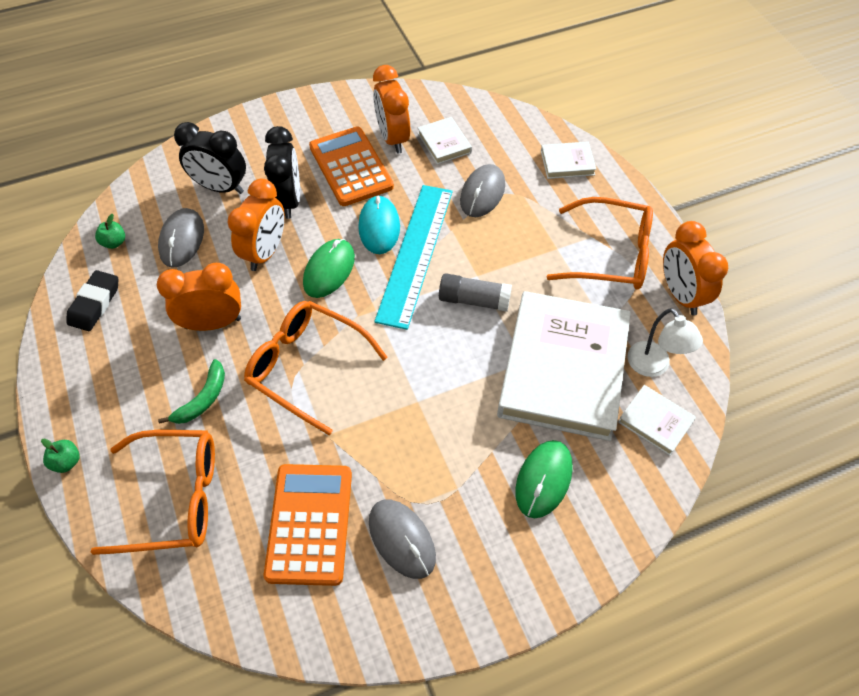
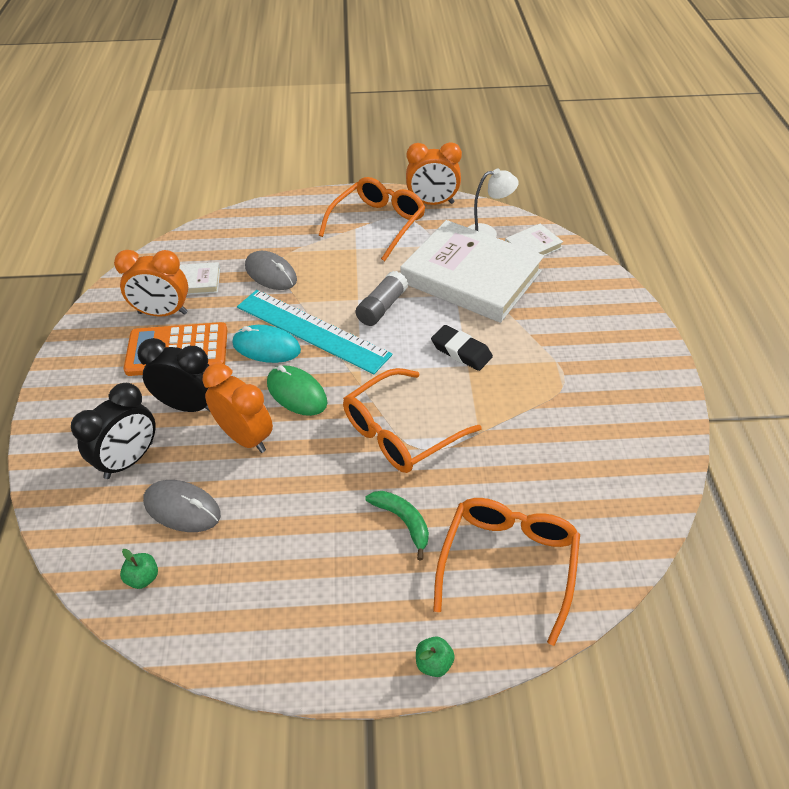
camera: 70 degrees left, 10 degrees down
(95, 304) = (226, 610): black eraser -> black eraser (461, 351)
(213, 323) = (312, 498): orange clock -> none
(310, 524) = (563, 462): orange calculator -> none
(401, 539) = (592, 405): grey mouse -> none
(543, 479) = (562, 313): green mouse -> none
(567, 163) = (271, 219): white book -> none

